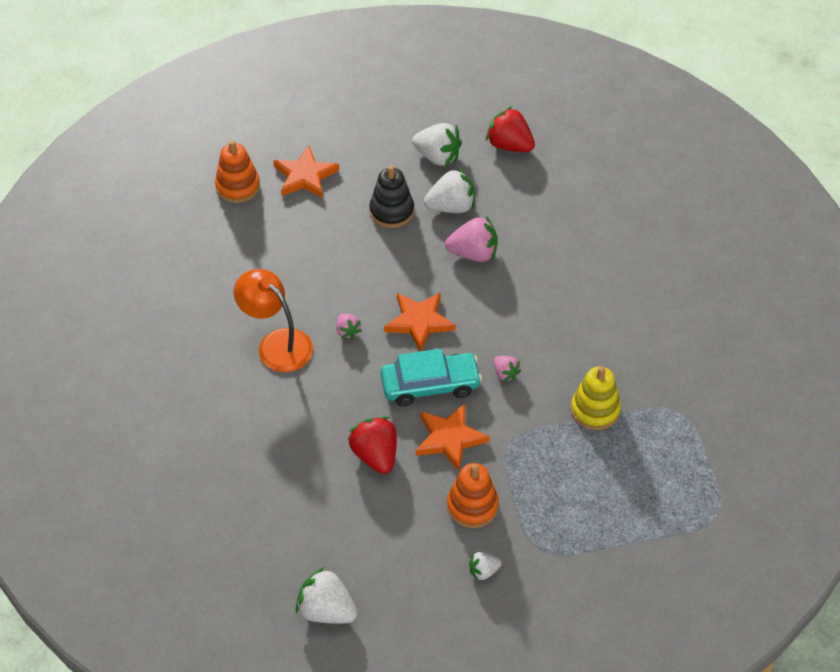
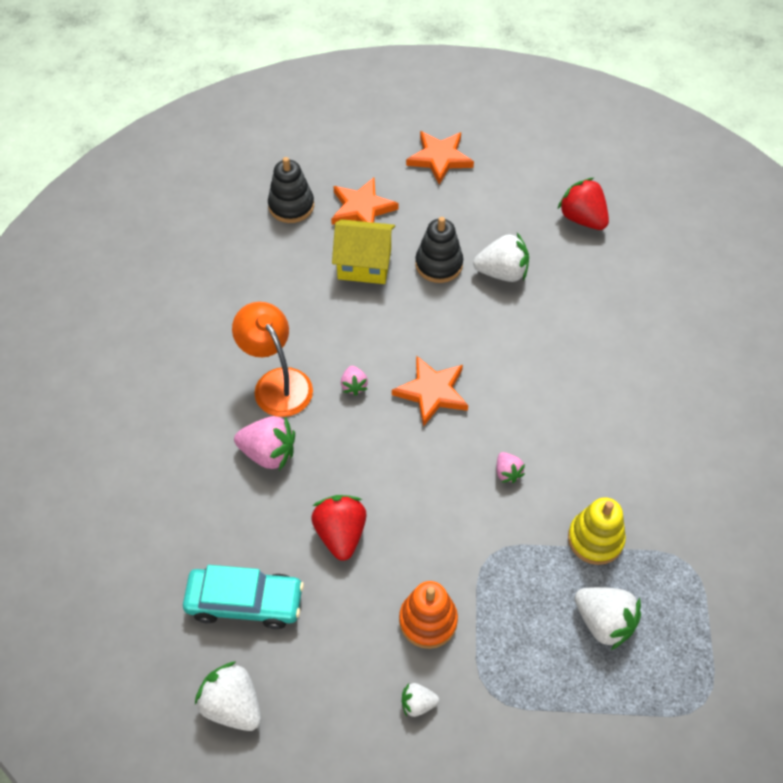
camera: 15 degrees right, 5 degrees up
(238, 187) = (291, 206): orange stacking toy -> black stacking toy
(323, 225) = (364, 264): none -> yellow house
(430, 385) = (423, 467): turquoise car -> turquoise car (245, 602)
(437, 157) = (503, 216): white strawberry -> white strawberry (604, 622)
(449, 438) = (426, 533): orange star -> orange star (439, 158)
(473, 253) = (511, 329): pink strawberry -> pink strawberry (268, 453)

